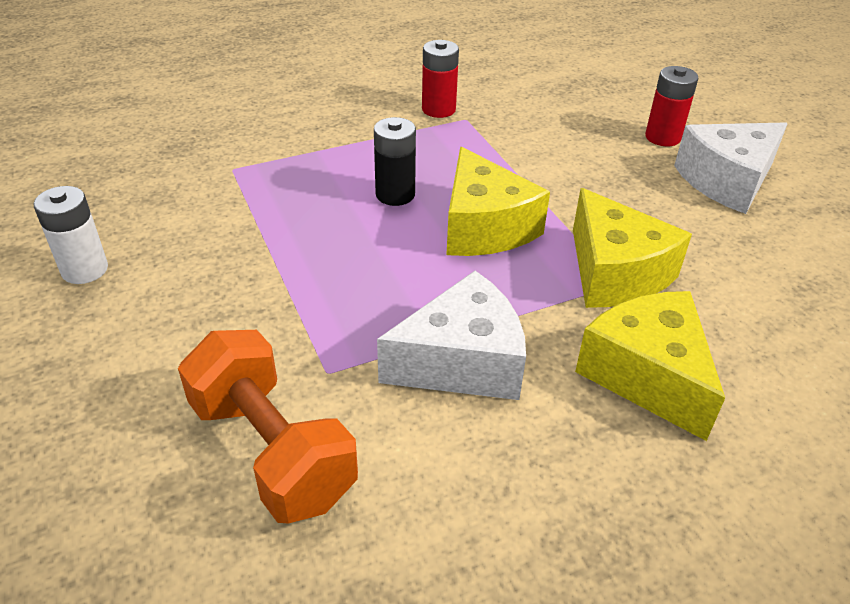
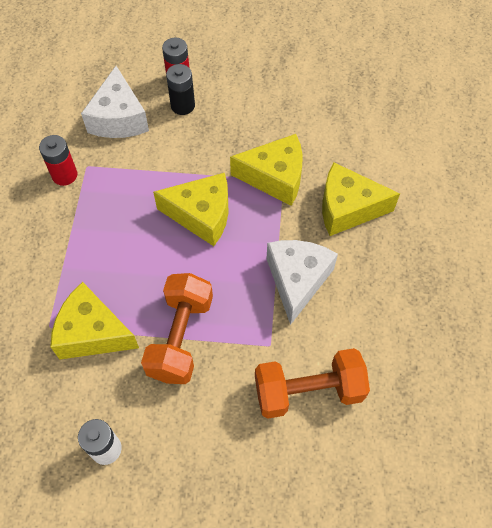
camera: 60 degrees left, 20 degrees up
(243, 202) = (92, 333): none -> yellow cheese
(283, 275) = (180, 337): none -> orange dumbbell
(395, 194) = (141, 245): black battery -> black battery (182, 105)
(727, 181) = (237, 79): white cheese -> white cheese (119, 118)

